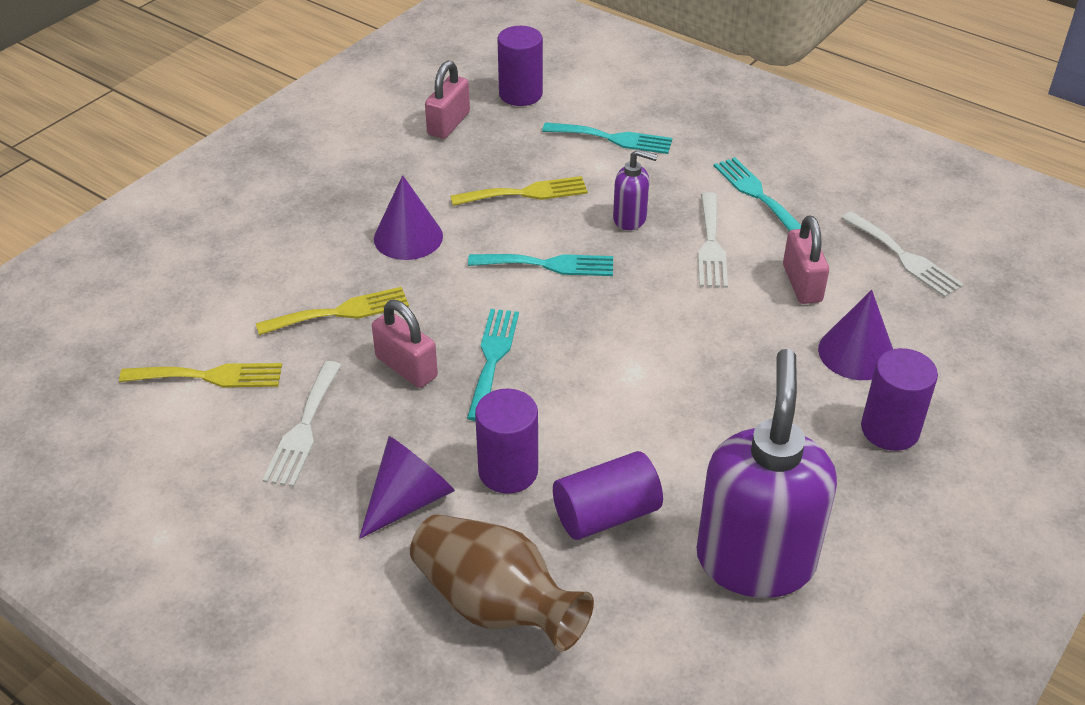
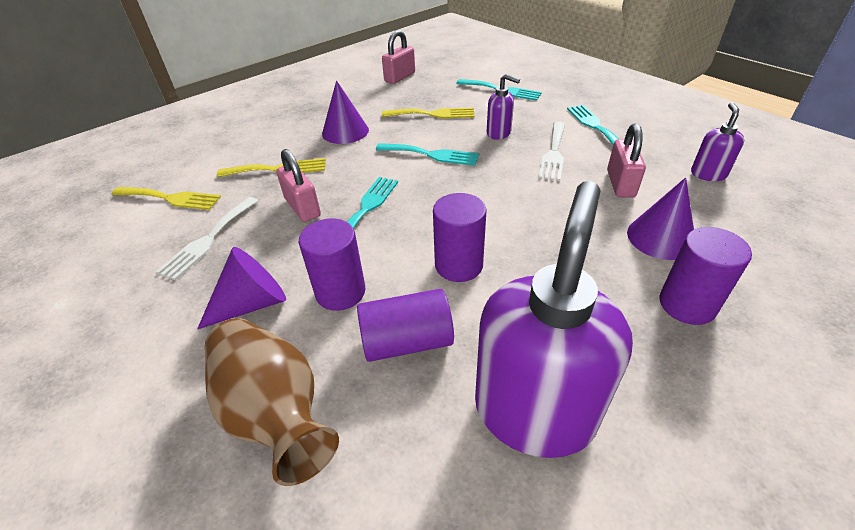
camera: 15 degrees right, 0 degrees up
(520, 94) = (450, 66): purple cylinder -> purple cylinder (459, 265)
(904, 257) = (708, 174): white fork -> purple soap dispenser

